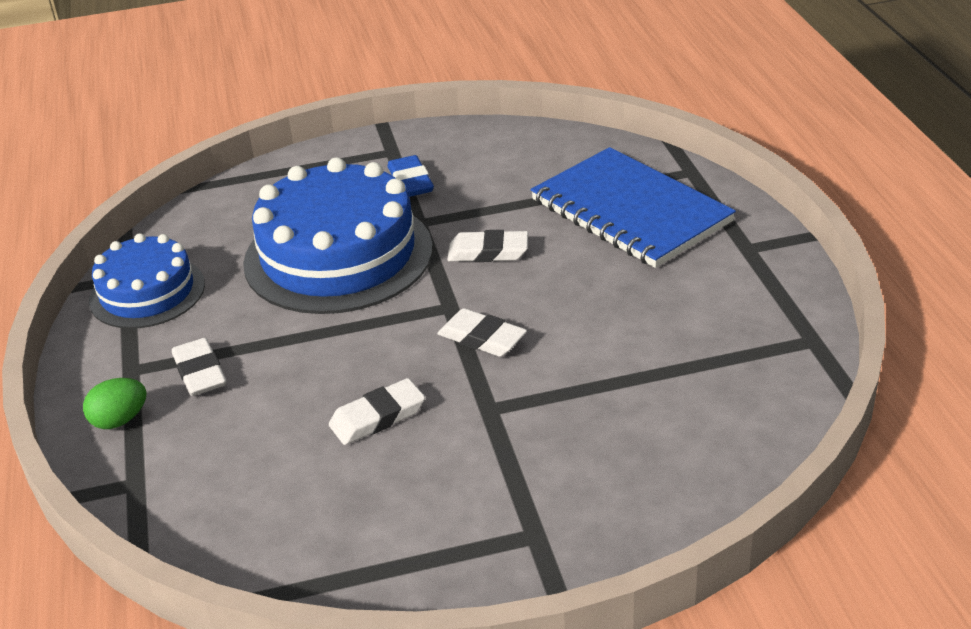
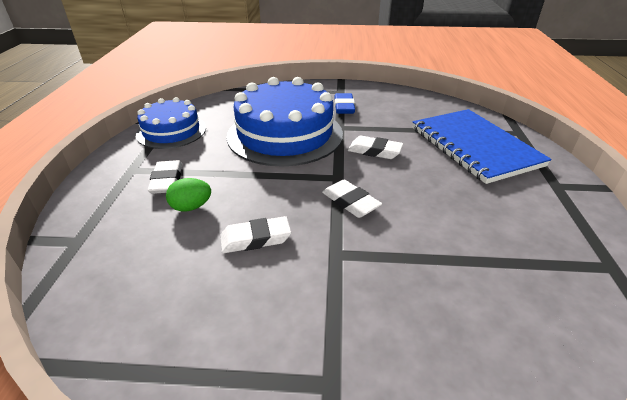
camera: 15 degrees right, 0 degrees up
(120, 420) = (101, 197): green egg -> green egg (191, 207)

